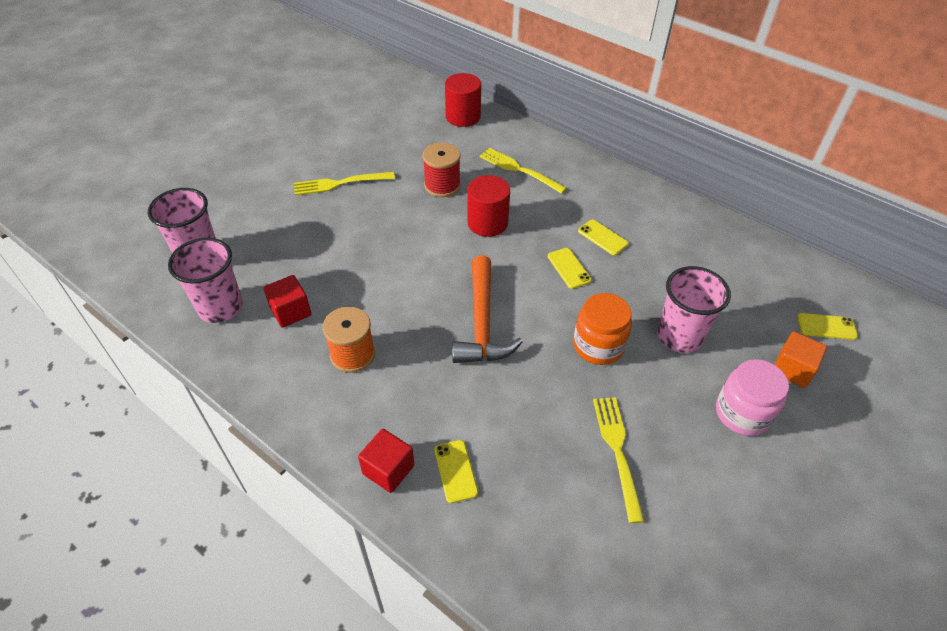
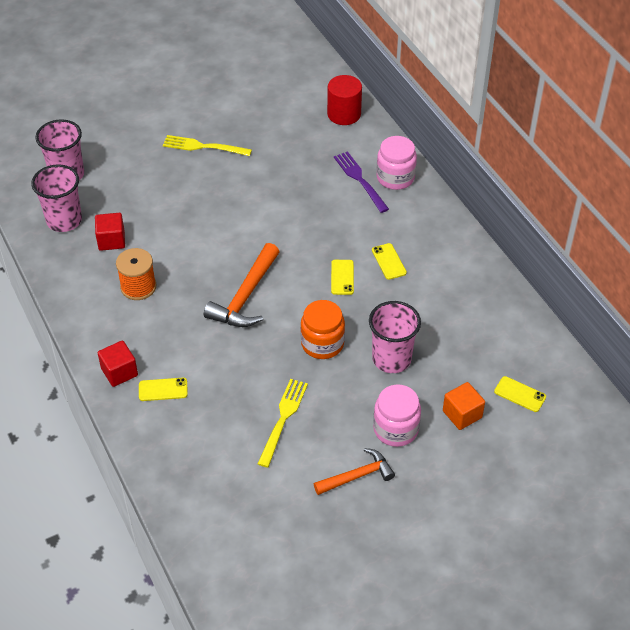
camera: 25 degrees right, 0 degrees up
(442, 185) = (285, 174): red spool -> none
(455, 471) = (163, 389): yellow phone -> yellow phone turned 75 degrees clockwise
(487, 223) = (302, 218): red cylinder -> none
(519, 170) = (360, 180): yellow fork -> purple fork
(551, 158) = (395, 177): none -> pink jar
(746, 488) = (357, 476): none -> orange hammer

